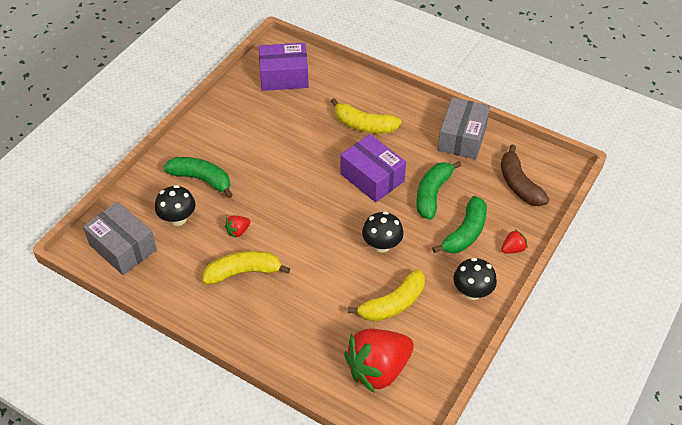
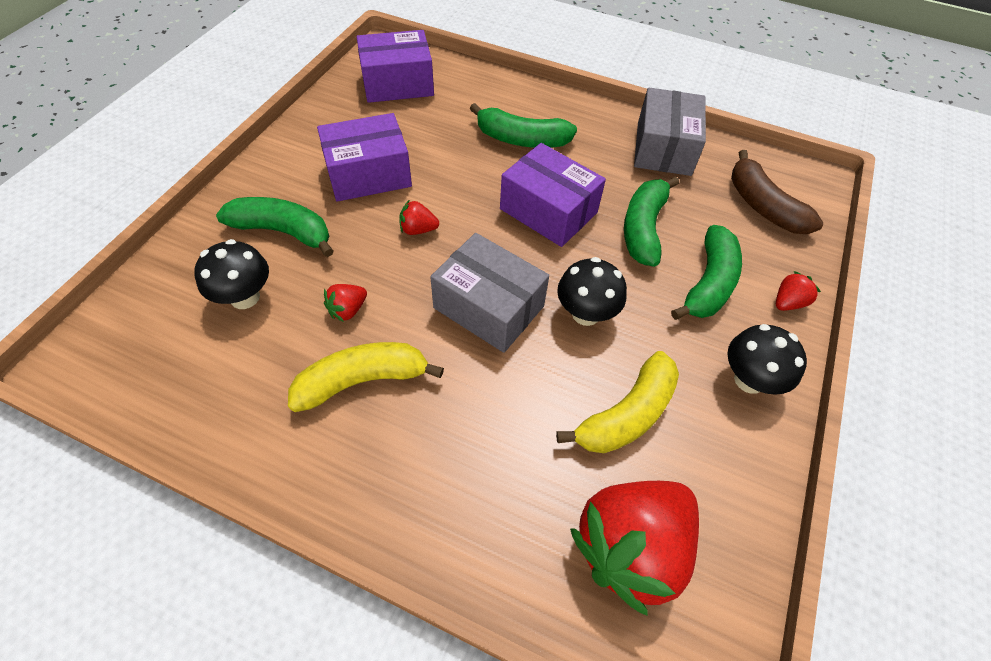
camera: 10 degrees left, 5 degrees up
(123, 247) = (147, 355): grey box -> grey box (489, 307)
(258, 144) = (368, 174): none -> purple box
(286, 184) = (418, 229): none -> red strawberry
(364, 125) = (521, 139): yellow banana -> green banana

